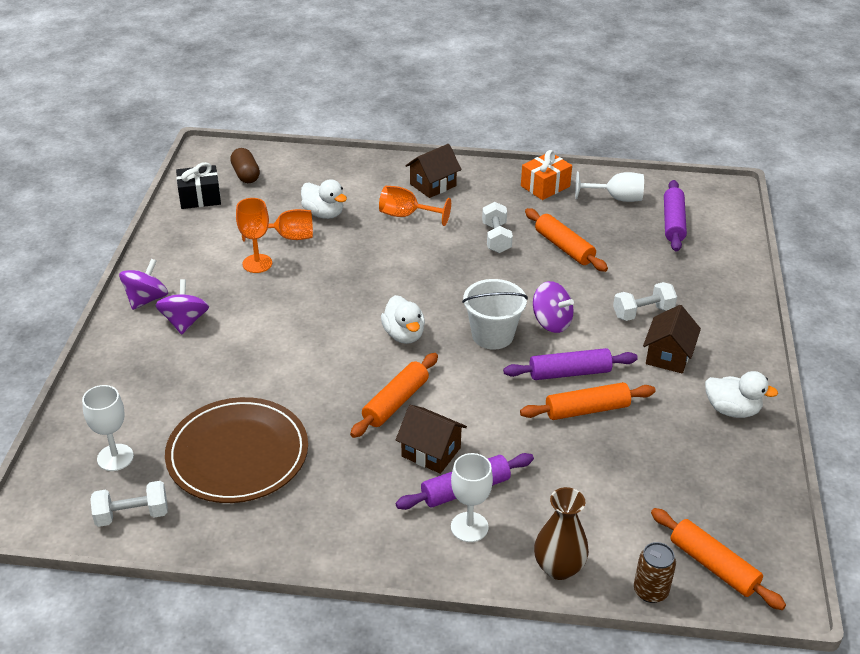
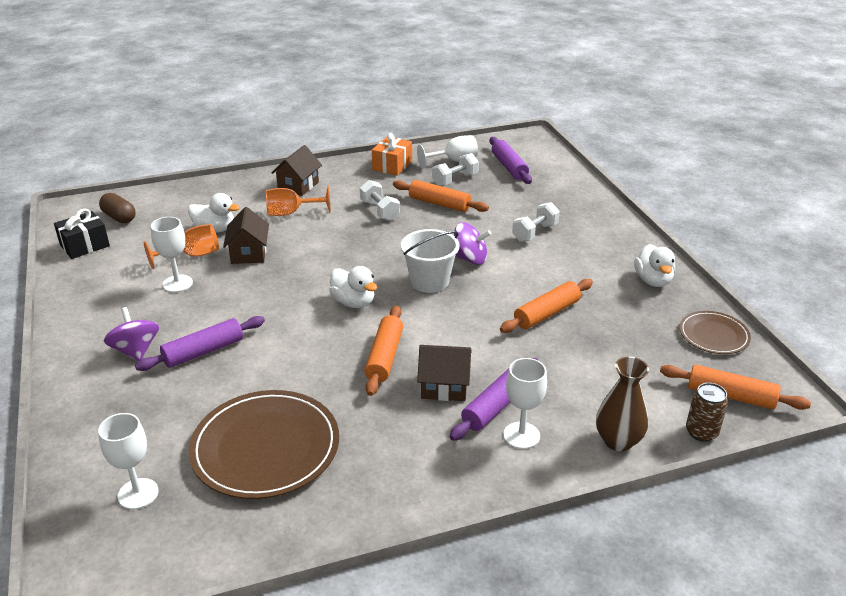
camera: 25 degrees left, 5 degrees down
(132, 515) = (191, 541): white dumbbell -> white dumbbell (455, 180)
(146, 299) = (82, 343): purple spinning top -> none
(257, 263) = (177, 283): orange goblet -> white goblet
(569, 373) = (512, 291): purple rolling pin -> purple rolling pin (203, 351)
(668, 356) = (577, 257): brown house -> brown house (249, 253)
(732, 410) = (653, 281): white duck -> white duck turned 90 degrees clockwise
(750, 494) = (713, 335): none -> brown plate

